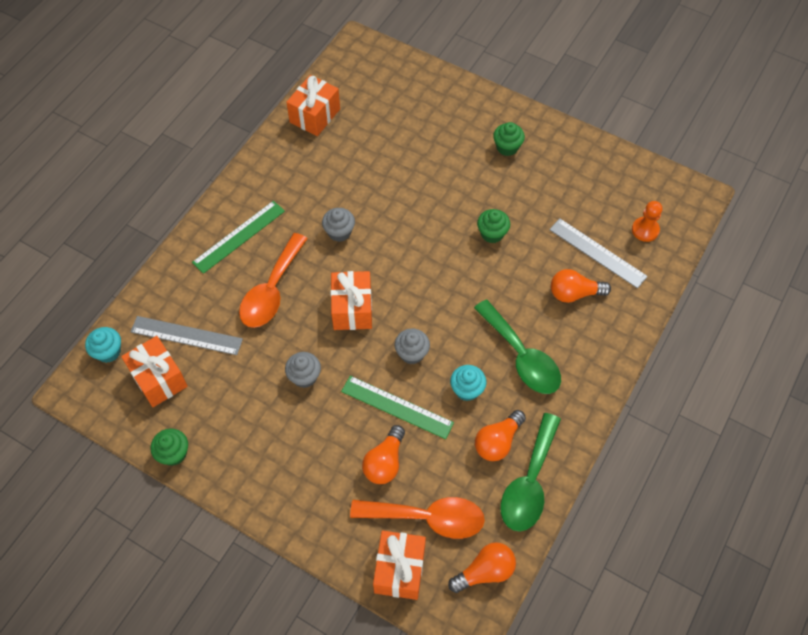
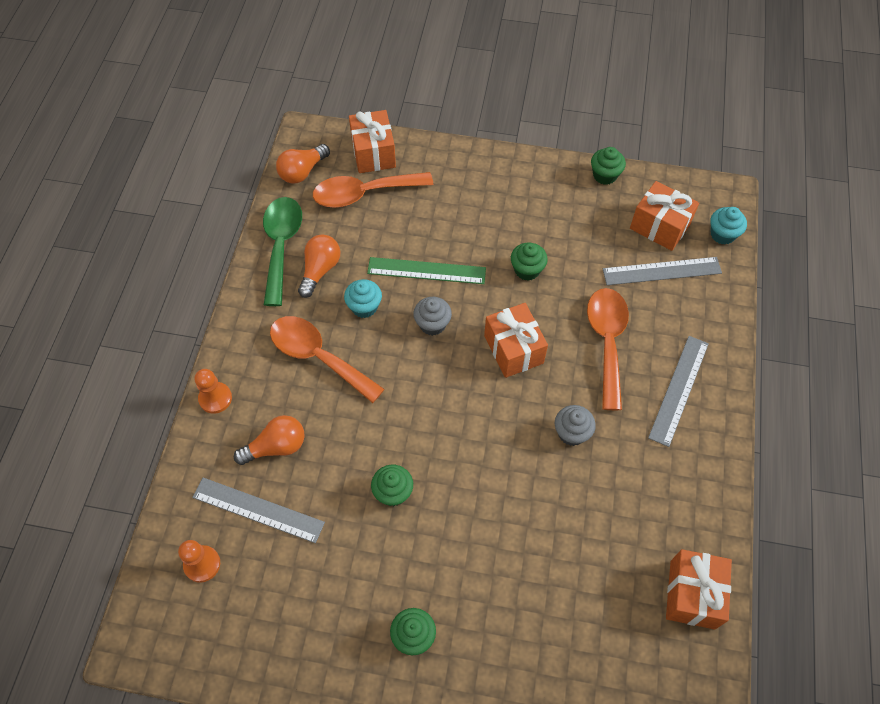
camera: 160 degrees right, 0 degrees up
(239, 236) = (678, 389): green ruler -> grey ruler
(304, 376) = (527, 270): grey cupcake -> green cupcake
(385, 462) = (418, 223): orange light bulb -> none
(521, 356) = (318, 356): green spoon -> orange spoon
(618, 348) = (215, 398): none -> orange pawn

